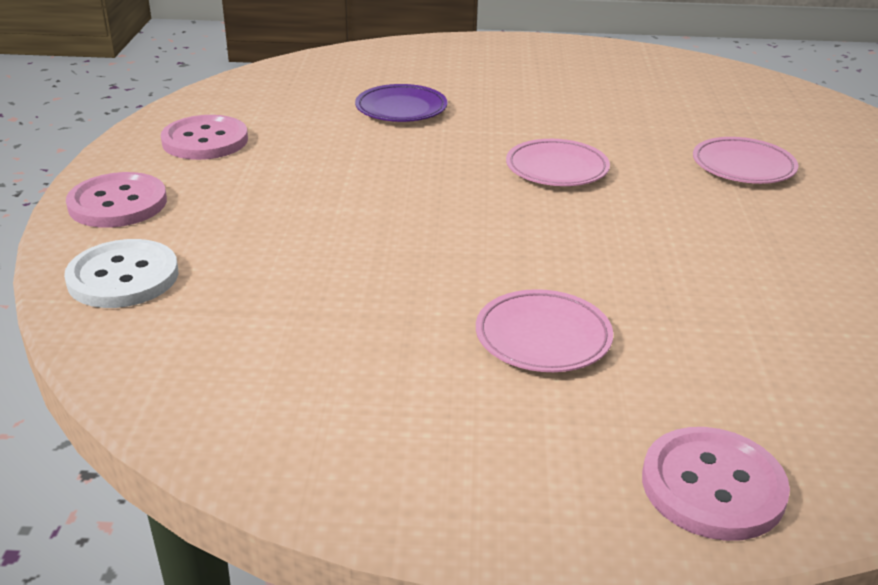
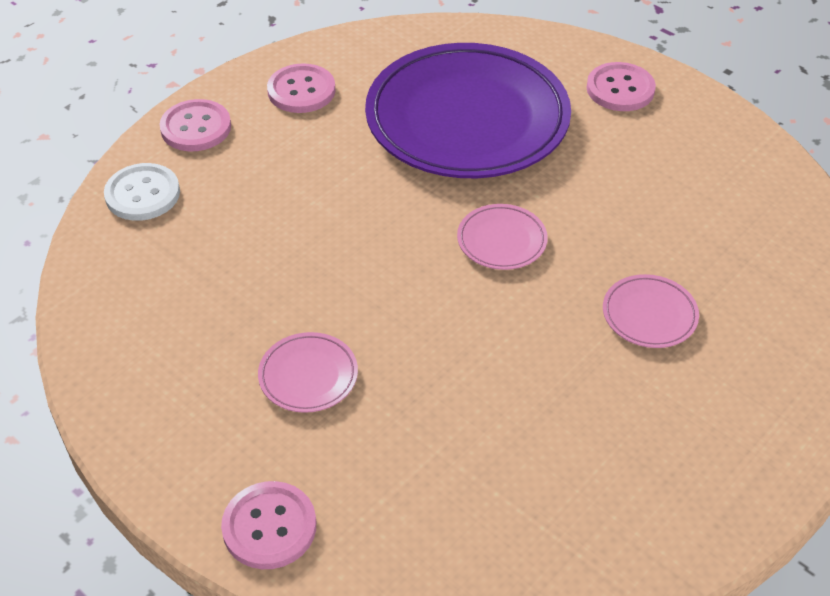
camera: 40 degrees right, 15 degrees up
(401, 109) = (467, 119): purple plate -> purple plate, size x2.50
(497, 56) = (620, 89): none -> pink button

